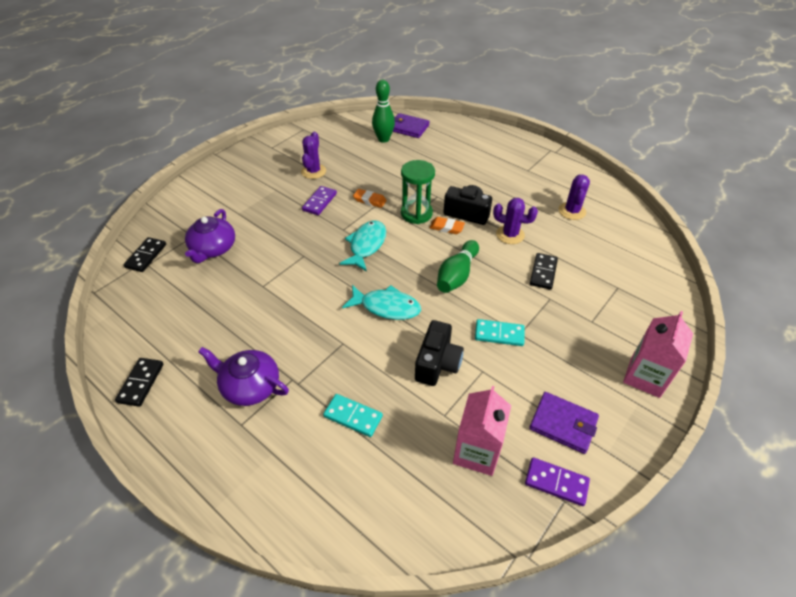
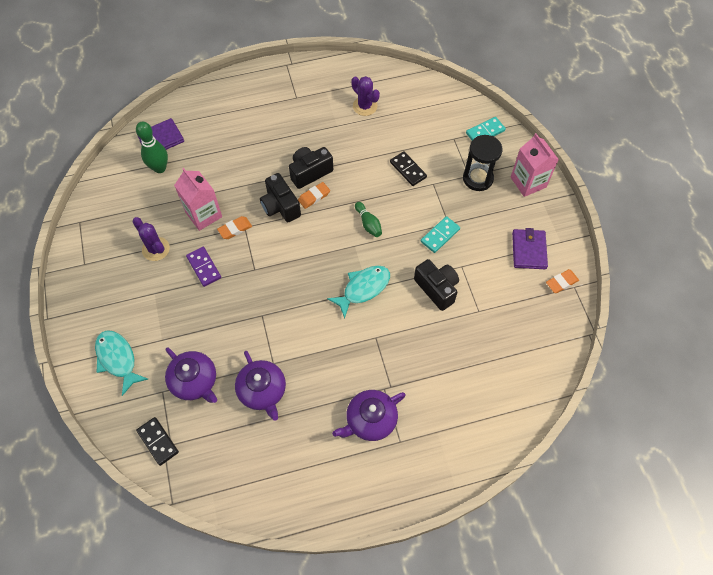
camera: 55 degrees left, 15 degrees up
(141, 383) = (311, 498): black domino -> none
(231, 293) = (262, 391): none -> purple teapot
(353, 416) = (442, 366): turquoise domino -> turquoise domino (485, 132)
(366, 245) = (287, 263): turquoise fish -> turquoise fish (118, 359)
(416, 213) = (280, 206): green hourglass -> black camera
(457, 275) = (368, 224): green bowling pin -> green bowling pin, size x0.64
(476, 452) = (516, 310): pink carton -> pink carton (203, 214)
(510, 235) = (356, 162): purple cactus -> none
(556, 482) = (561, 282): purple domino -> orange eraser
(563, 424) = (529, 250): purple wallet -> purple wallet turned 60 degrees counterclockwise
(596, 330) = (478, 178): none -> black hourglass

